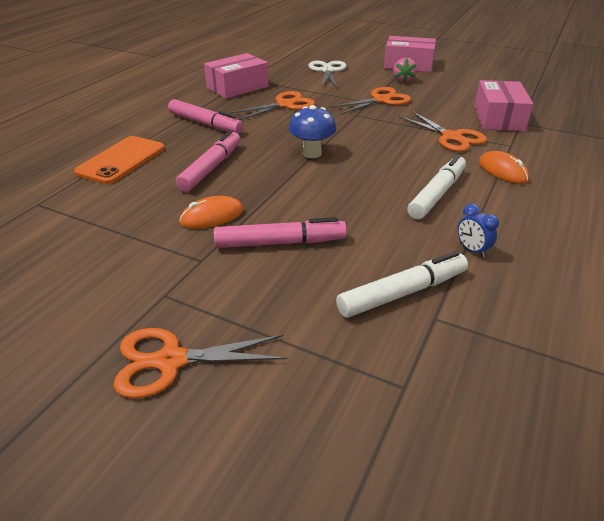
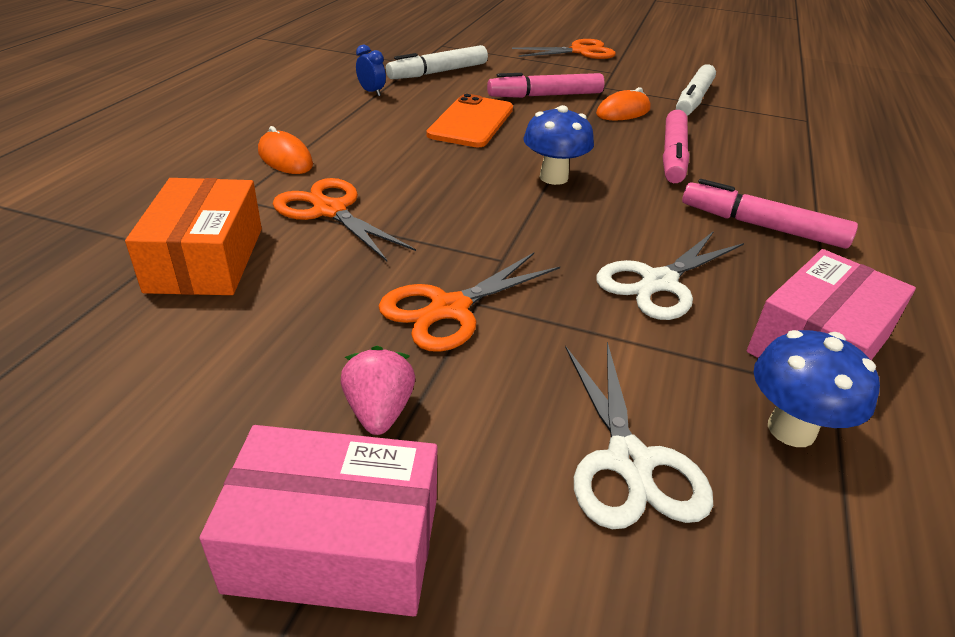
camera: 170 degrees right, 0 degrees up
(121, 160) = (797, 163): orange phone -> orange phone (471, 122)
(272, 73) = (791, 429): none -> blue mushroom
(285, 105) = (658, 283): orange scissors -> white scissors
(437, 194) = (387, 132): white marker -> white marker (693, 99)
(498, 118) = (206, 259): pink box -> orange box

